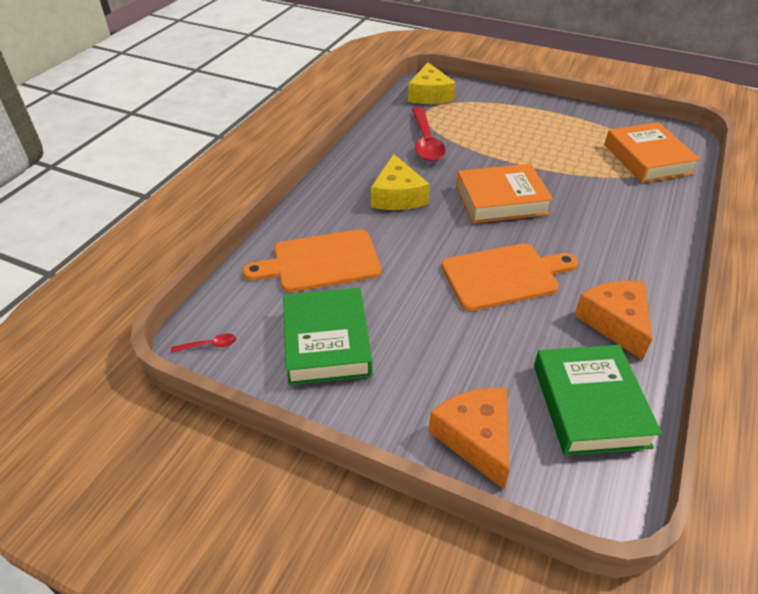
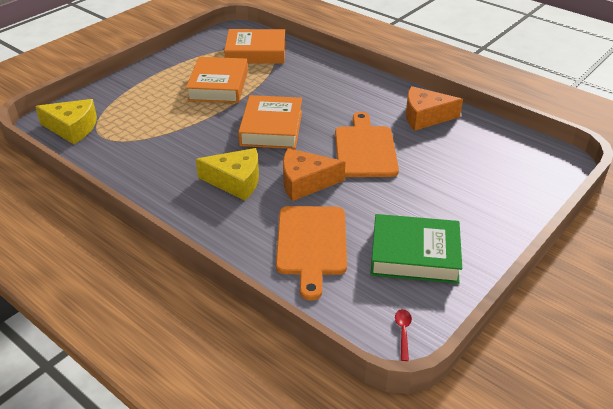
camera: 75 degrees left, 5 degrees down
(426, 142) = (158, 148): red spoon -> none
(475, 438) = (517, 198): orange cheese -> orange cheese (305, 182)
(556, 150) = (218, 86): none -> orange book
(589, 405) = (493, 146): green book -> none

